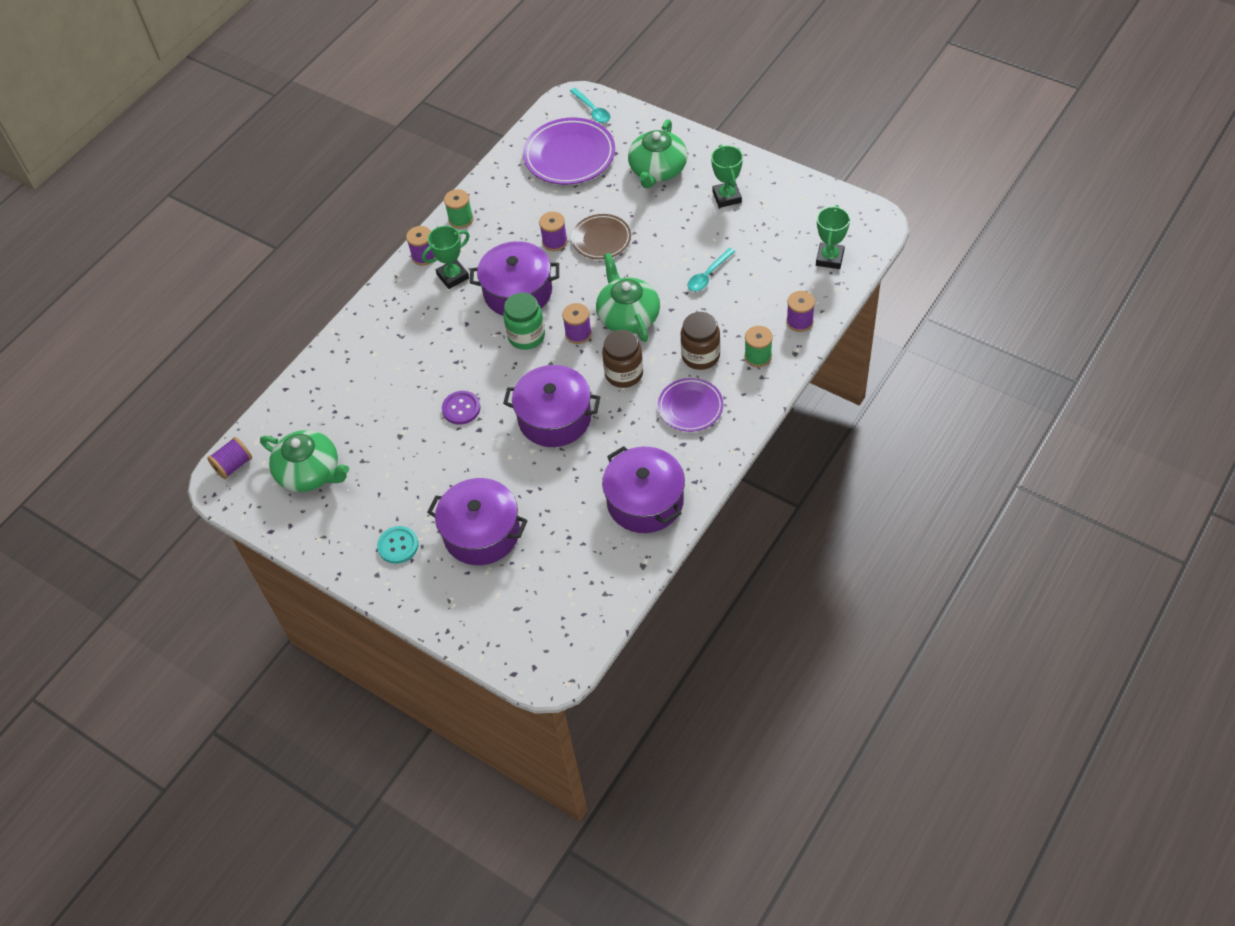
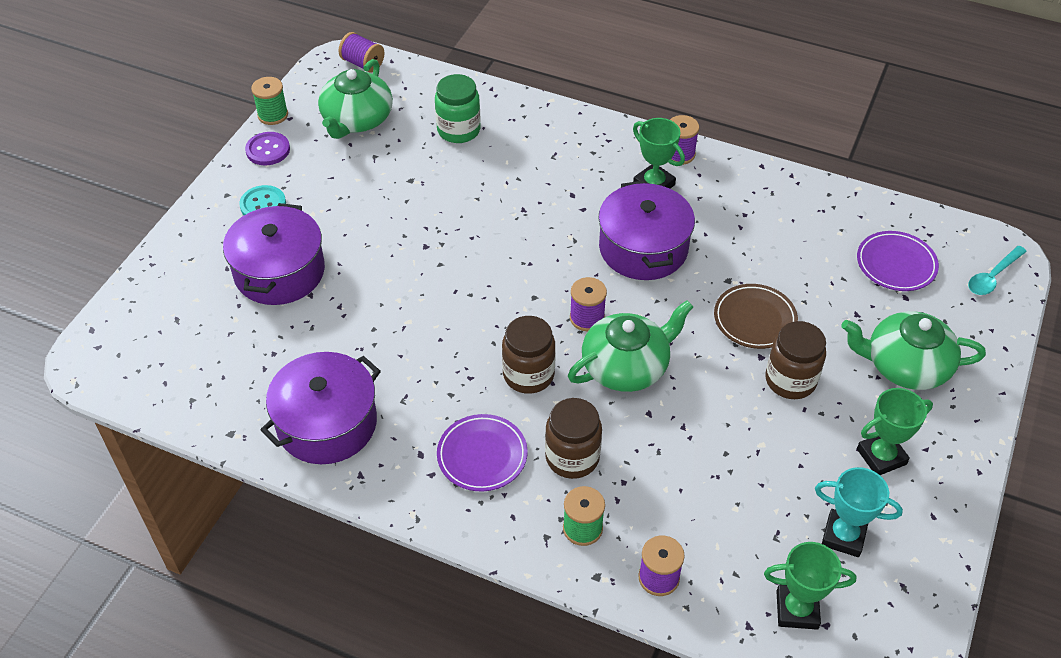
camera: 75 degrees right, 5 degrees down
(461, 219) = (747, 176): green spool -> green spool (273, 115)
(461, 408) = (454, 225): purple button -> purple button (268, 150)
(526, 336) = (573, 267): green jar -> green jar (458, 130)
(555, 242) = (736, 272): purple spool -> none
(555, 418) = (450, 314): purple pot -> none
(569, 155) = (896, 264): purple plate -> purple plate, size x0.62
(658, 230) = (790, 380): none -> brown jar
(708, 275) = (721, 450): turquoise spoon -> none
(781, 227) = (843, 536): none -> turquoise trophy

